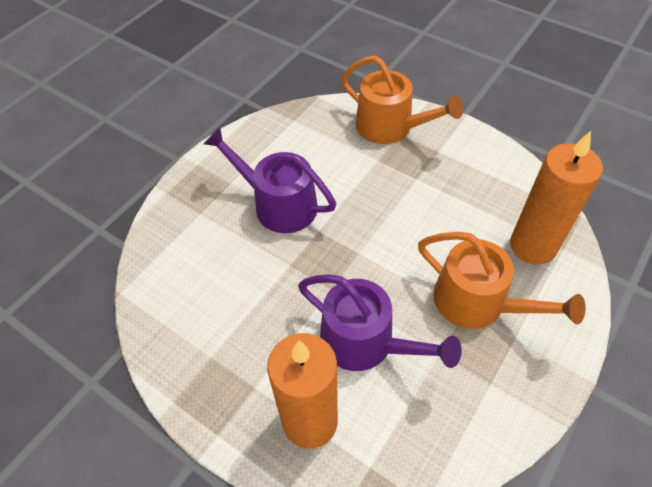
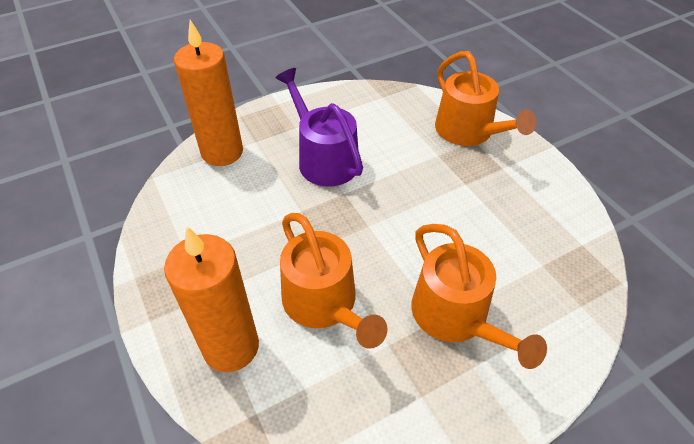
camera: 25 degrees right, 5 degrees down
(365, 342) = (324, 303): purple watering can -> orange watering can
(533, 246) = (548, 289): orange candle -> orange candle (222, 152)

